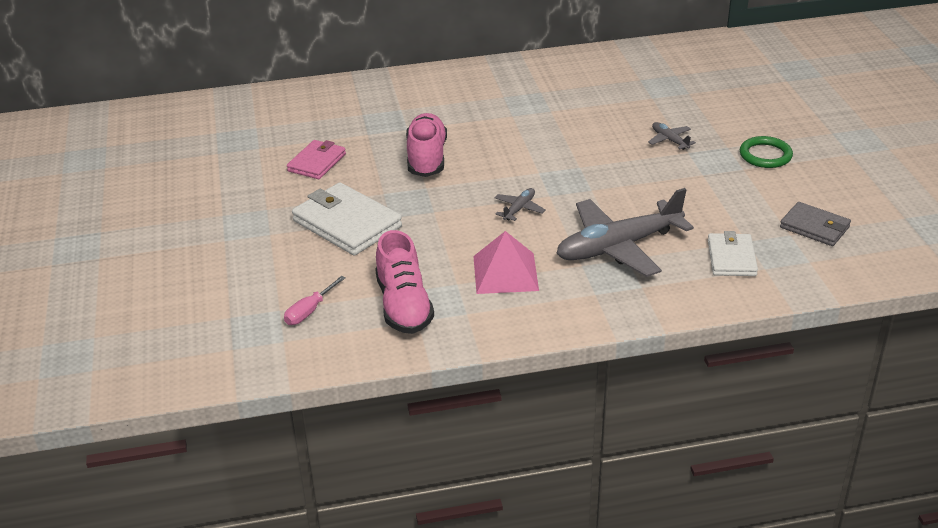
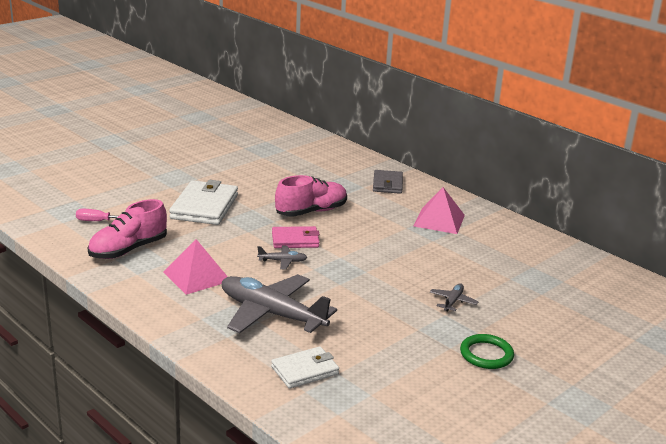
camera: 55 degrees right, 10 degrees down
(317, 162) = (265, 178): pink wallet -> pink wallet (295, 240)
(514, 93) = (439, 220): none -> pink pyramid
(814, 227) = (395, 406): grey wallet -> grey wallet (387, 184)

